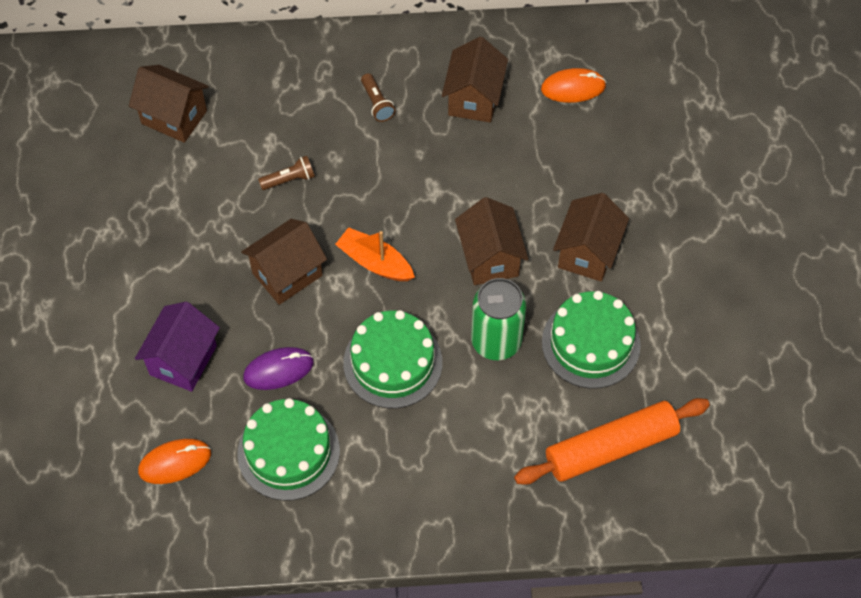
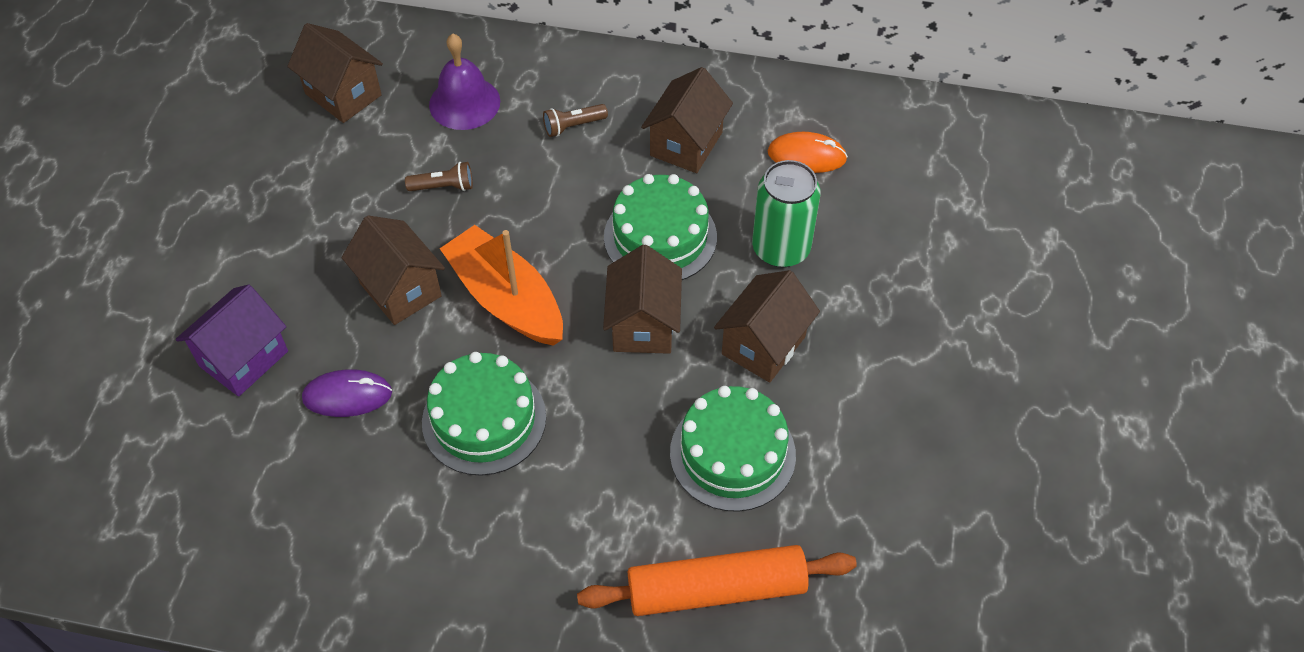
camera: 15 degrees right, 5 degrees down
(175, 462) = (185, 474): orange mouse -> none
(279, 102) = (464, 103): none -> purple bell
(287, 274) = (400, 290): brown house -> brown house turned 75 degrees clockwise
(288, 452) = (321, 495): green cake -> green cake (660, 237)
(375, 262) = (506, 299): orange boat -> orange boat, size x1.55
(377, 103) = (573, 126): brown flashlight -> brown flashlight turned 75 degrees clockwise
(496, 341) = (617, 423): green can -> green can (781, 248)

